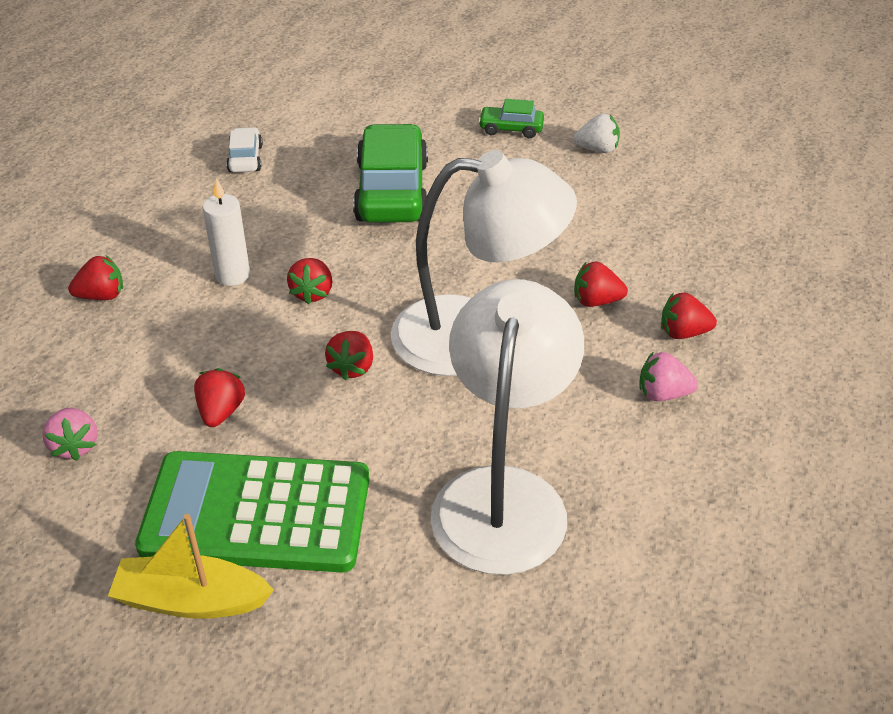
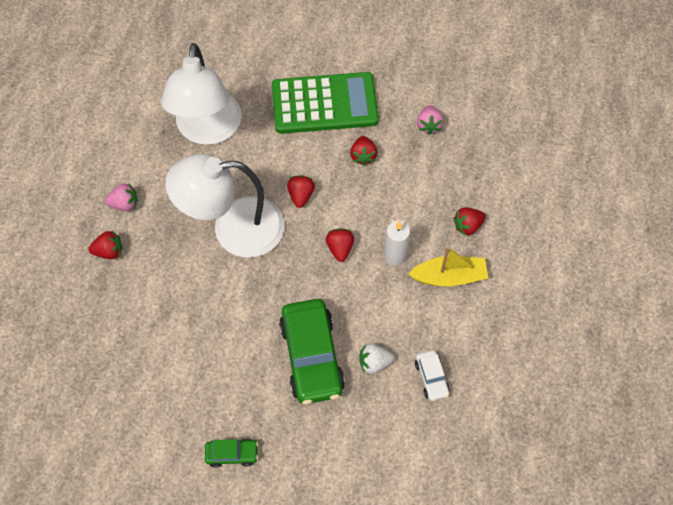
camera: 170 degrees right, 20 degrees up
(75, 446) = (429, 125): pink strawberry -> pink strawberry turned 150 degrees counterclockwise
(191, 600) = (339, 61): yellow boat -> yellow boat (449, 277)
(596, 301) = (162, 269): red strawberry -> none
(597, 149) = (161, 437): white strawberry -> white strawberry (374, 362)

